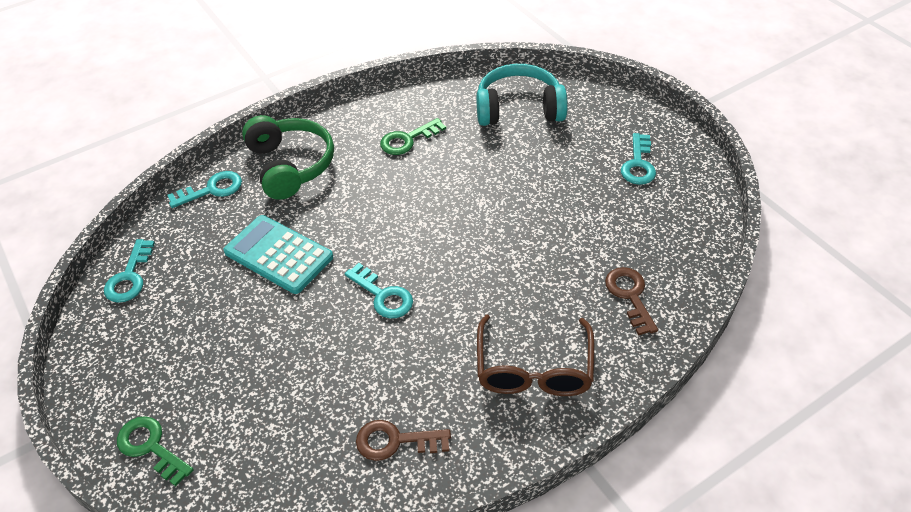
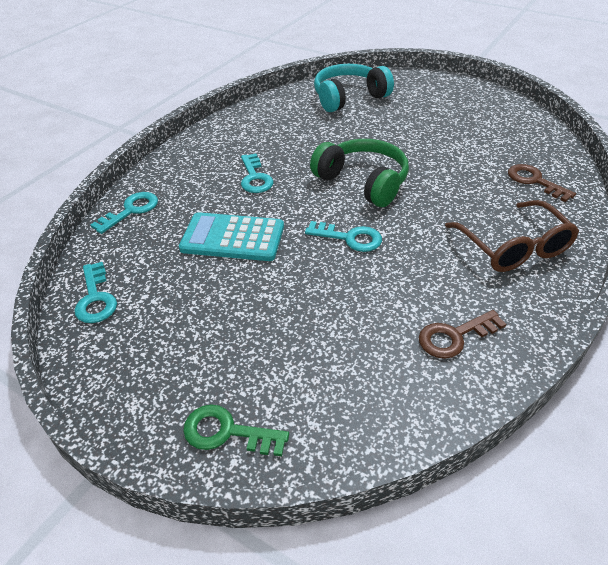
camera: 25 degrees left, 5 degrees down
(290, 165) = (192, 175): green headphones -> green headphones (363, 182)
(407, 140) = (279, 135): green key -> none
(638, 164) = (463, 107): turquoise key -> turquoise key (255, 178)

